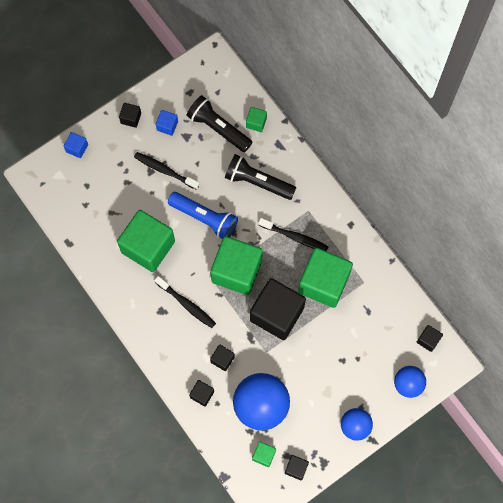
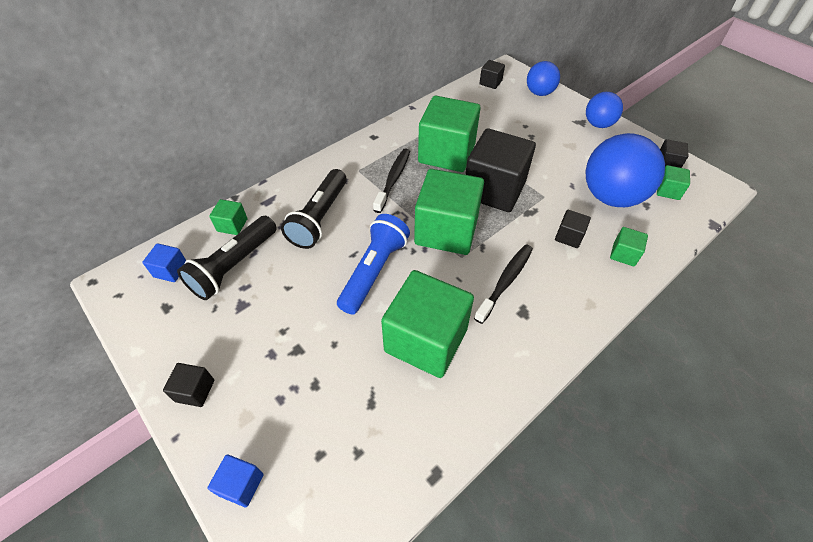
camera: 95 degrees left, 20 degrees down
(165, 170) = (296, 329): black toothbrush -> none
(167, 126) = (219, 333): blue cube -> blue cube (171, 270)
(202, 394) = (624, 254): black cube -> green cube

